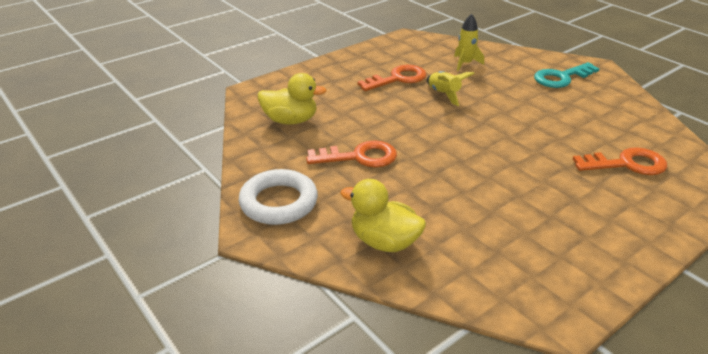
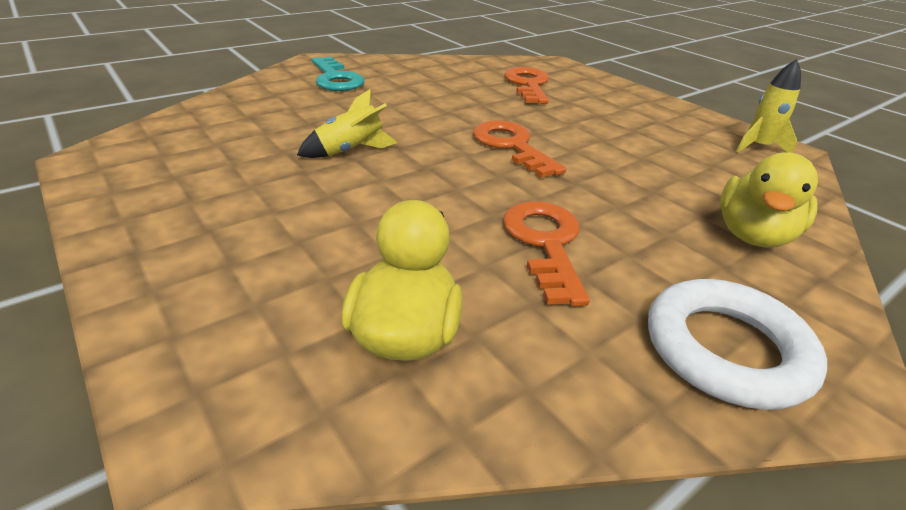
camera: 90 degrees left, 0 degrees up
(398, 79) = (271, 184): orange key -> orange key (512, 146)
(465, 64) = (254, 124): yellow rocket -> yellow rocket (758, 147)

